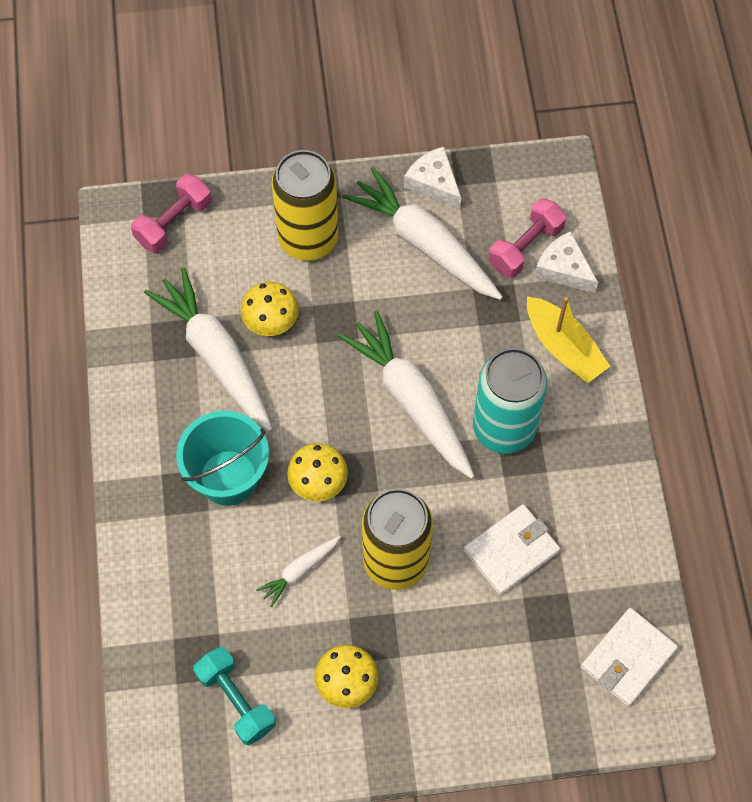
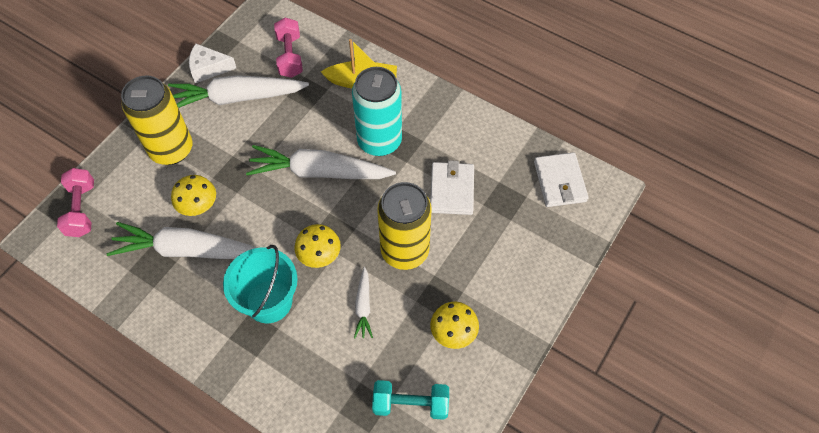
camera: 50 degrees left, 5 degrees down
(563, 269) = (320, 50): white cheese -> none

